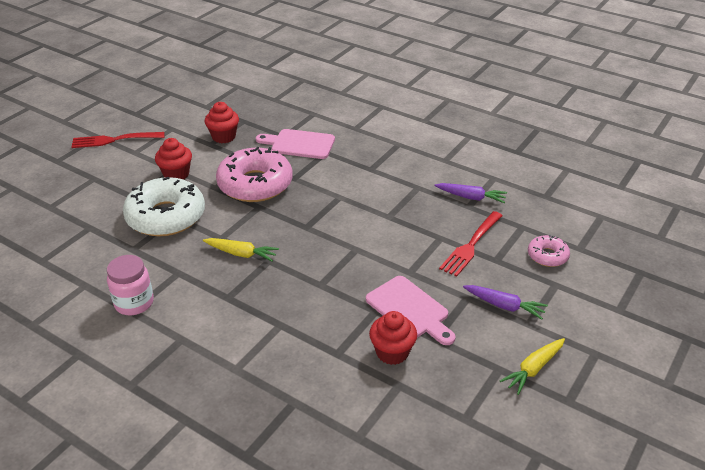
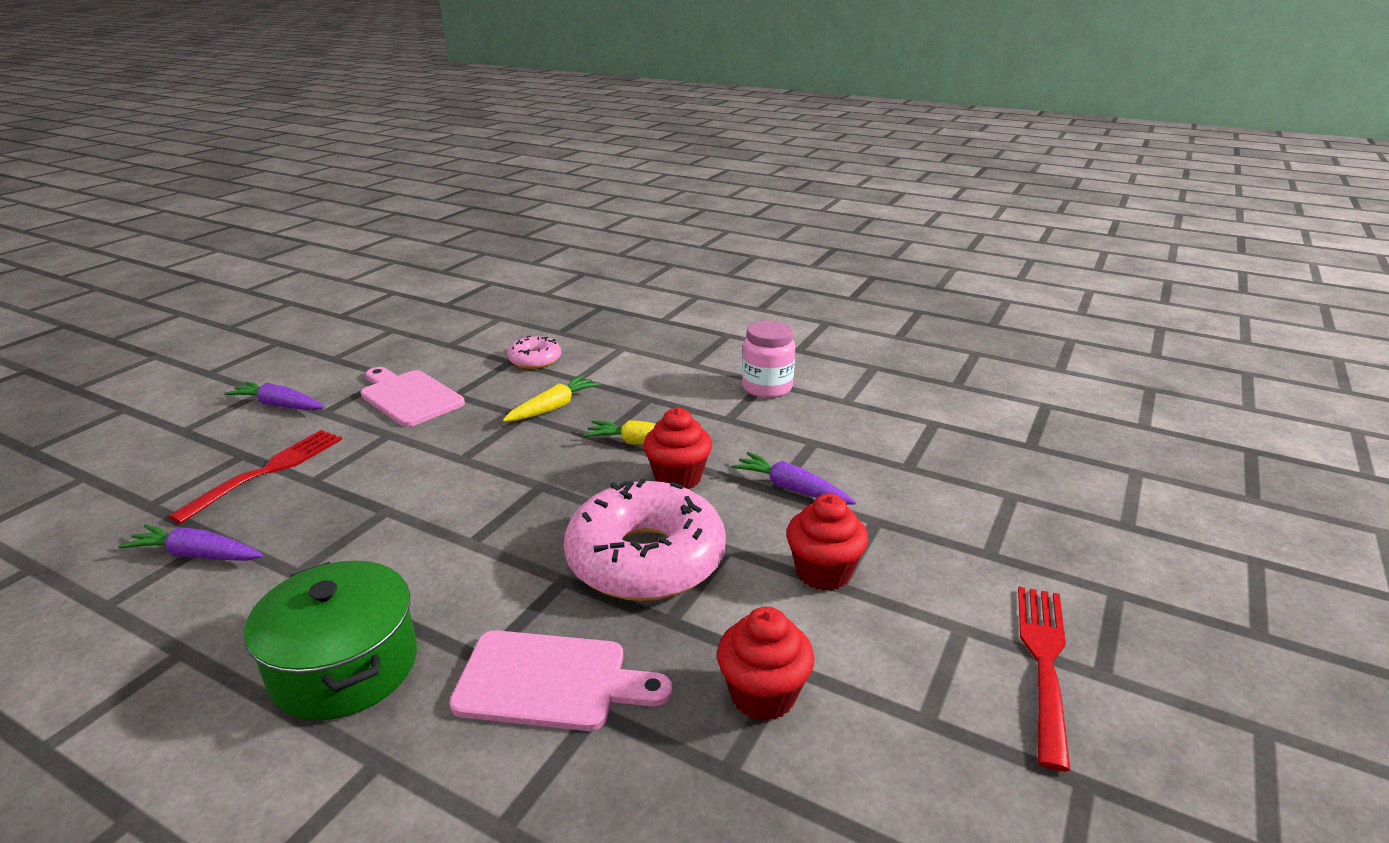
camera: 175 degrees right, 10 degrees down
(115, 140) = (1044, 664): red fork -> red fork turned 60 degrees counterclockwise
(166, 216) = (791, 489): white donut -> purple carrot
(378, 152) = (345, 666): none -> green pot
(392, 352) = (447, 364): red cupcake -> red cupcake (678, 478)
(533, 369) = (294, 359): yellow carrot -> yellow carrot (553, 408)
(547, 256) = (153, 463): pink donut -> pink donut (535, 360)

